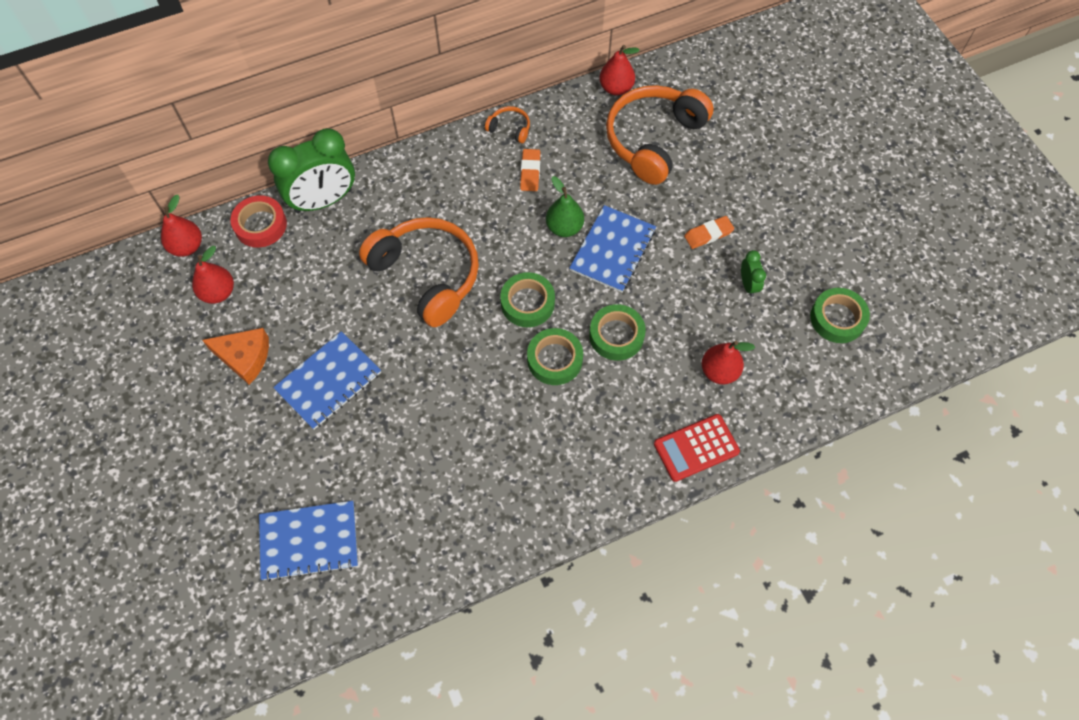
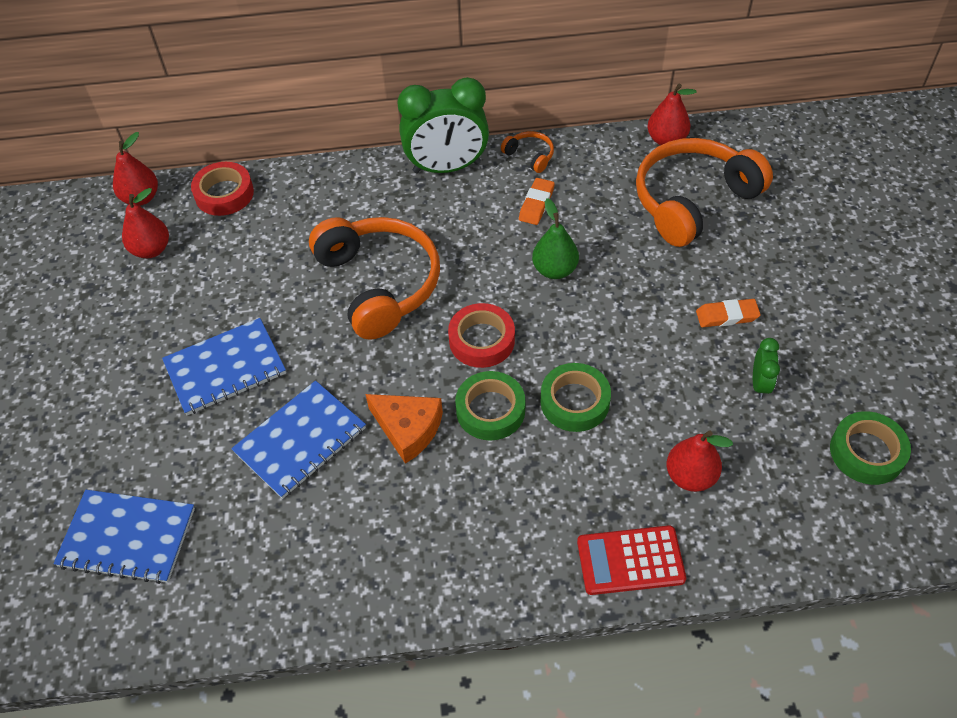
camera: 20 degrees right, 10 degrees down
(244, 357) = (148, 321): orange cheese -> orange cheese (408, 429)
(323, 201) = (299, 184): green clock -> green clock (446, 167)
(527, 303) = (481, 340): green tape -> red tape
(613, 250) = (603, 307): blue notebook -> blue notebook (300, 440)

